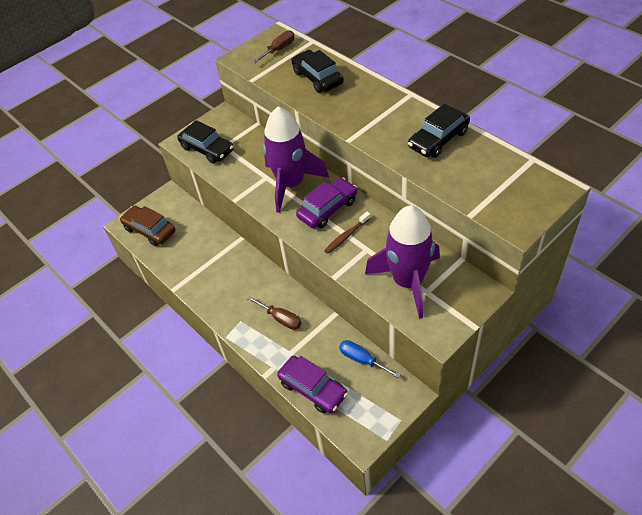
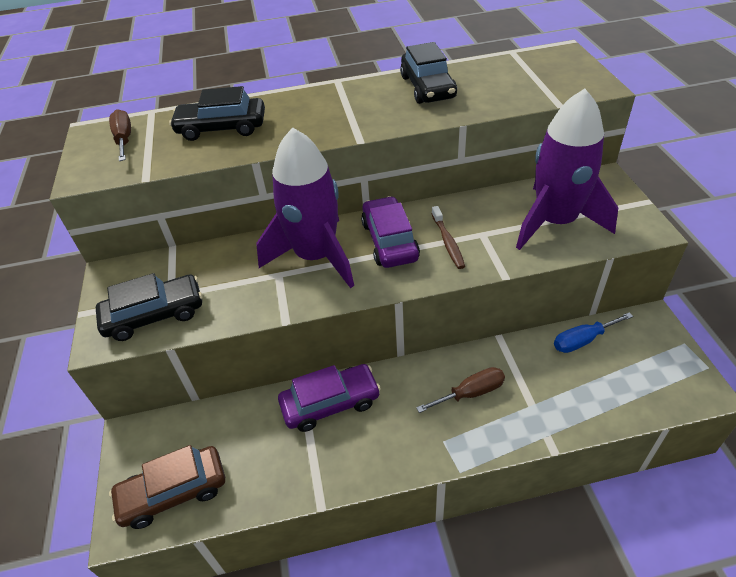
camera: 60 degrees left, 5 degrees down
(313, 388) = (602, 406): purple car -> purple car (330, 403)

